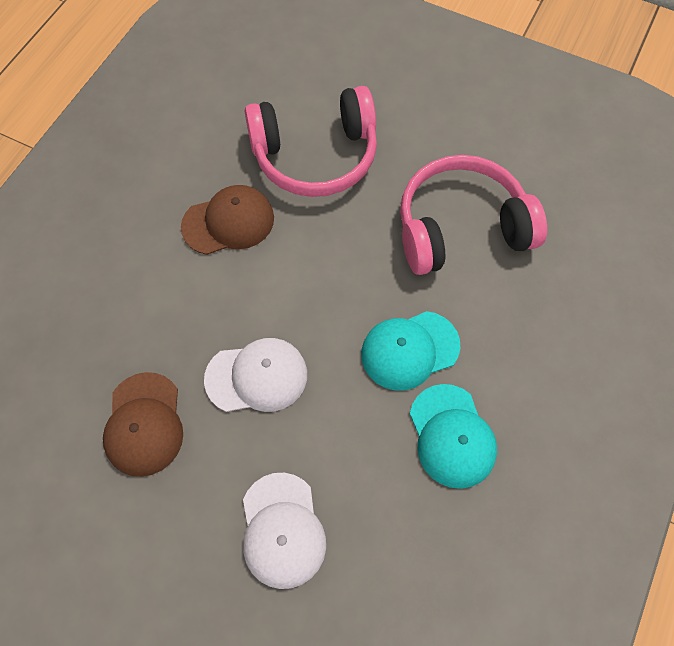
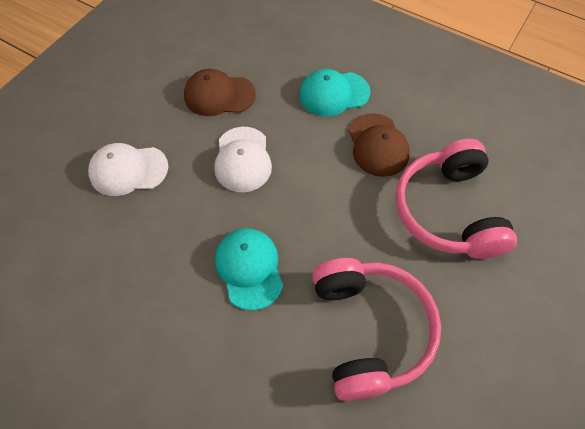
camera: 95 degrees right, 5 degrees down
(452, 436) = (169, 292): turquoise cap -> turquoise cap (334, 94)

